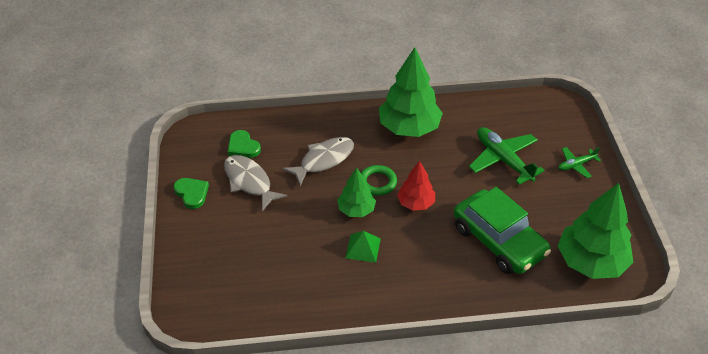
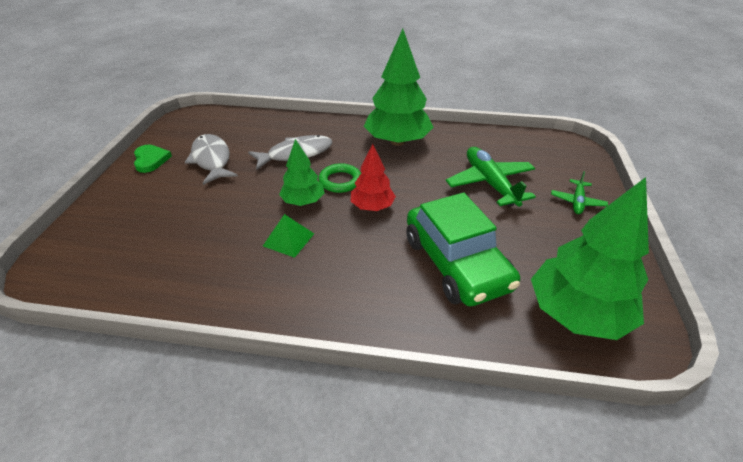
camera: 15 degrees right, 5 degrees down
(243, 146) = (227, 132): green heart -> none
(576, 165) = (577, 202): green plane -> green plane turned 60 degrees counterclockwise

